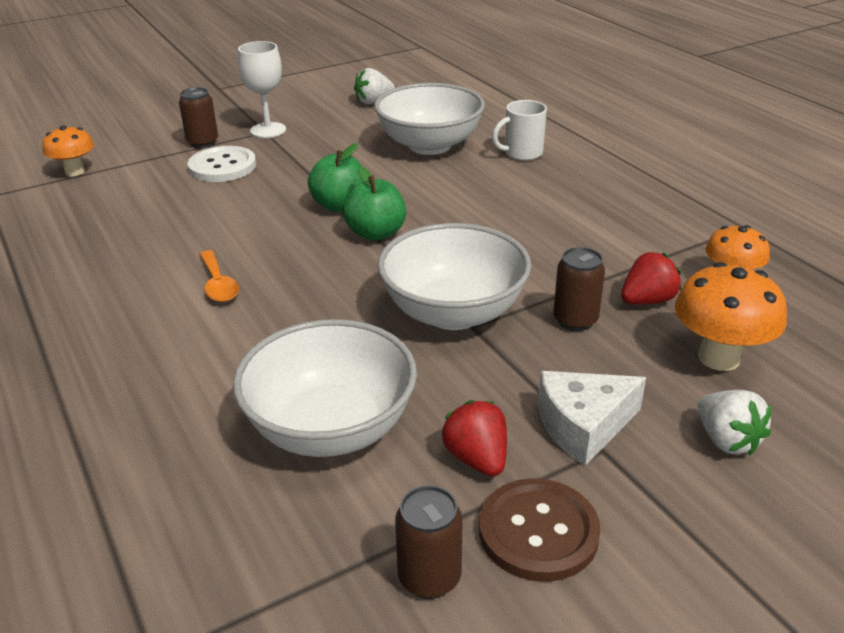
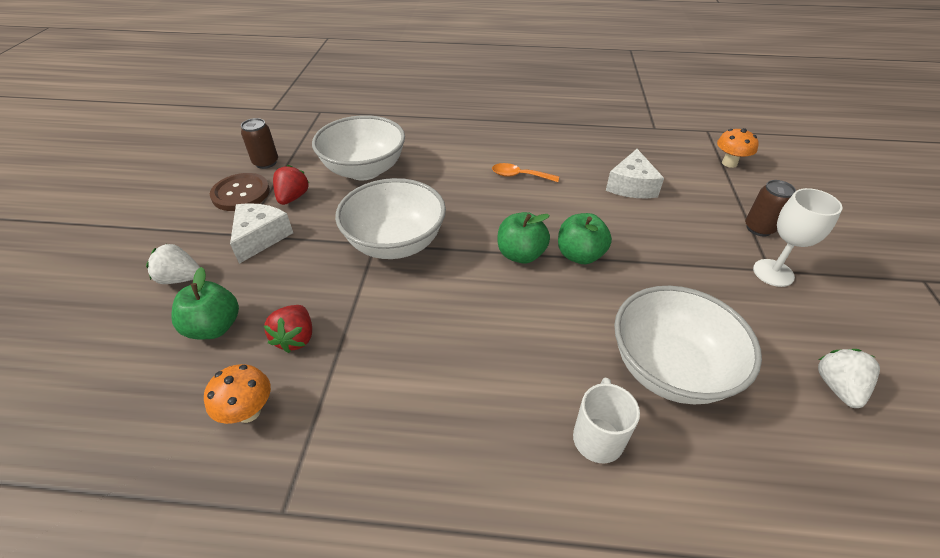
camera: 125 degrees right, 10 degrees up
(176, 211) = (631, 186): none -> white cheese
(222, 166) = (698, 224): white button -> none
(477, 458) = (293, 197): red strawberry -> red strawberry turned 90 degrees counterclockwise
(575, 320) = (325, 288): brown can -> none
(719, 358) = (214, 327): orange mushroom -> green apple

